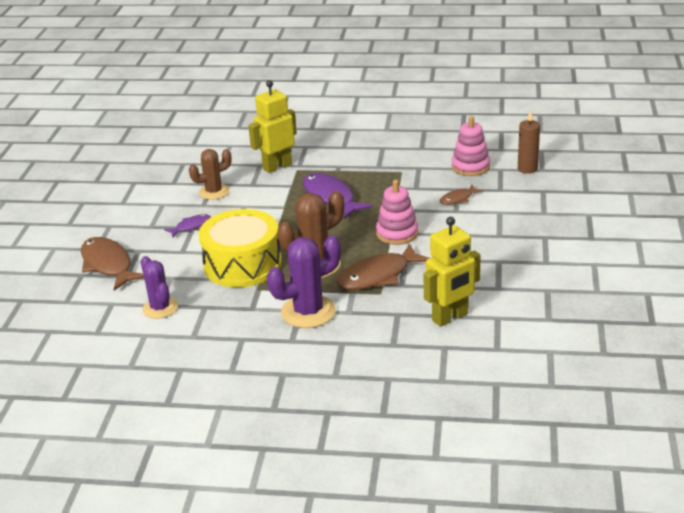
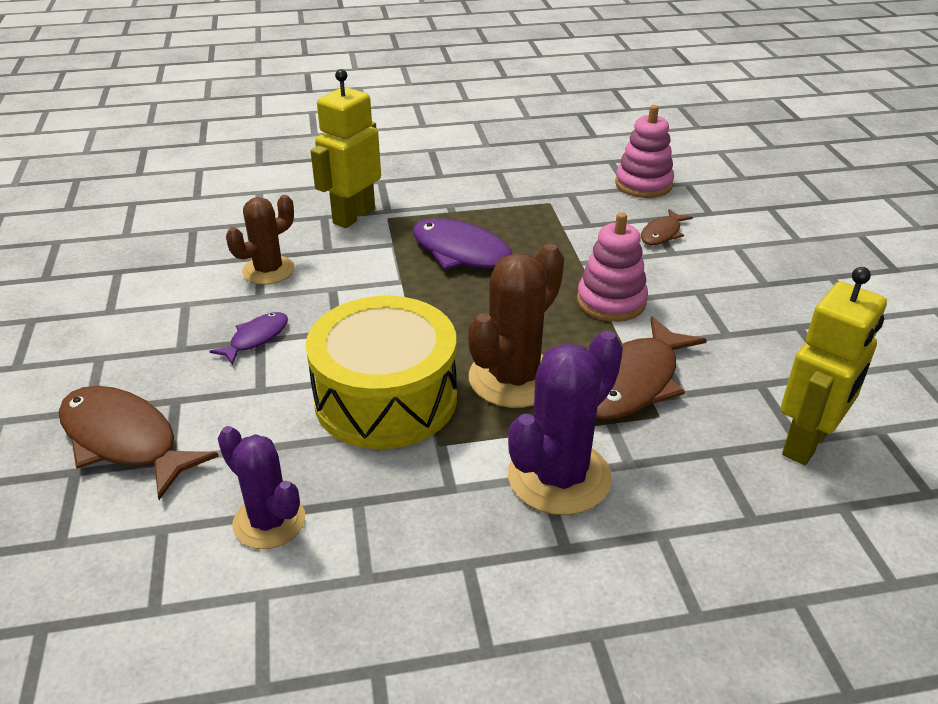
camera: 20 degrees left, 5 degrees up
(527, 169) = (723, 178): brown candle -> none

